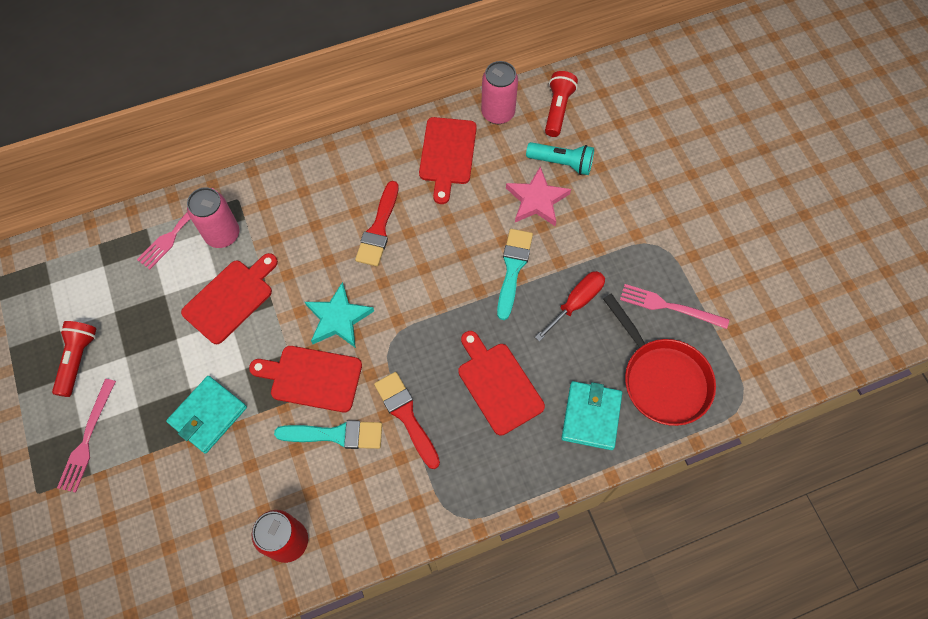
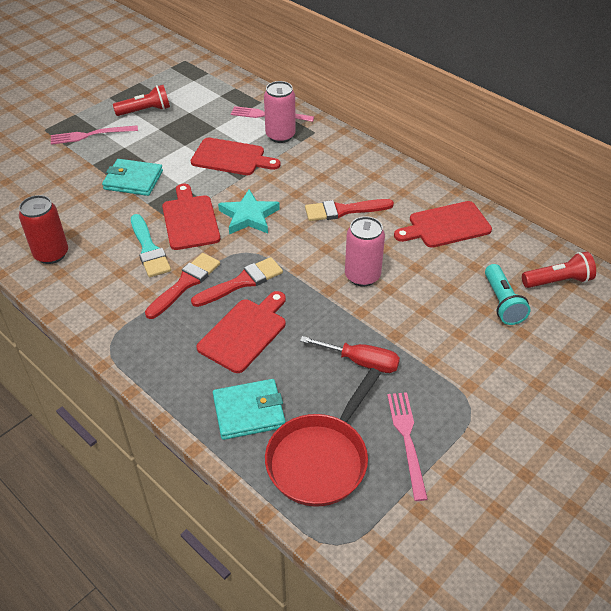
camera: 65 degrees right, 20 degrees down
(431, 362) = (241, 282): none -> red brush
(498, 113) = (516, 242): pink can -> pink can (362, 276)
(513, 268) = (365, 305): turquoise brush -> none
(536, 200) = (448, 298): pink star -> none

